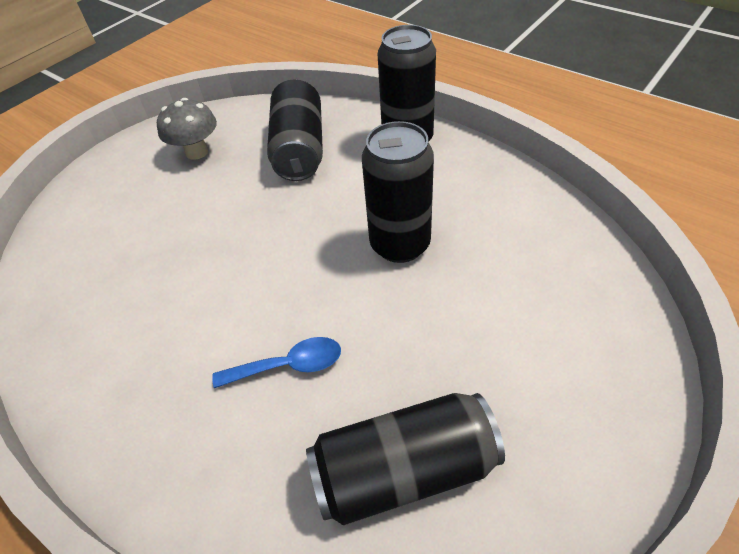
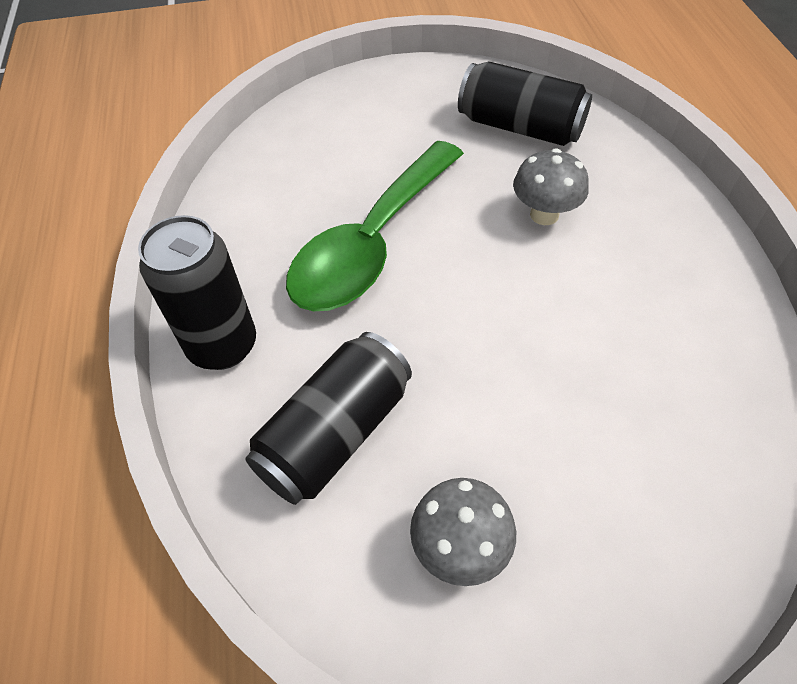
camera: 140 degrees left, 5 degrees up
(288, 366) = (544, 214): blue spoon -> grey mushroom
(400, 244) = (372, 242): black can -> green spoon

